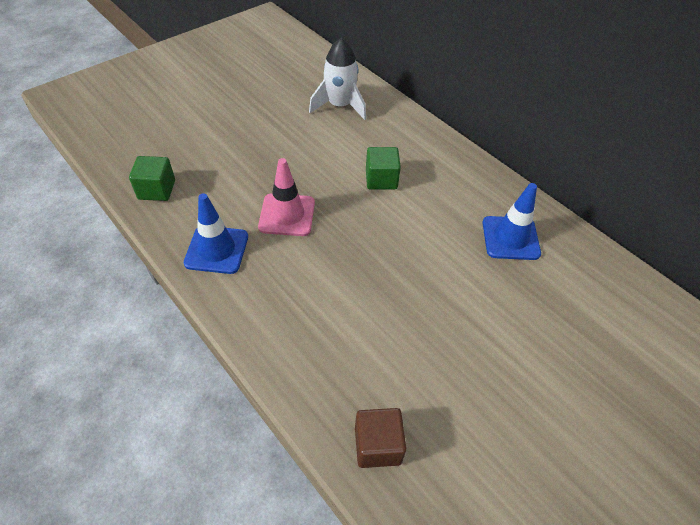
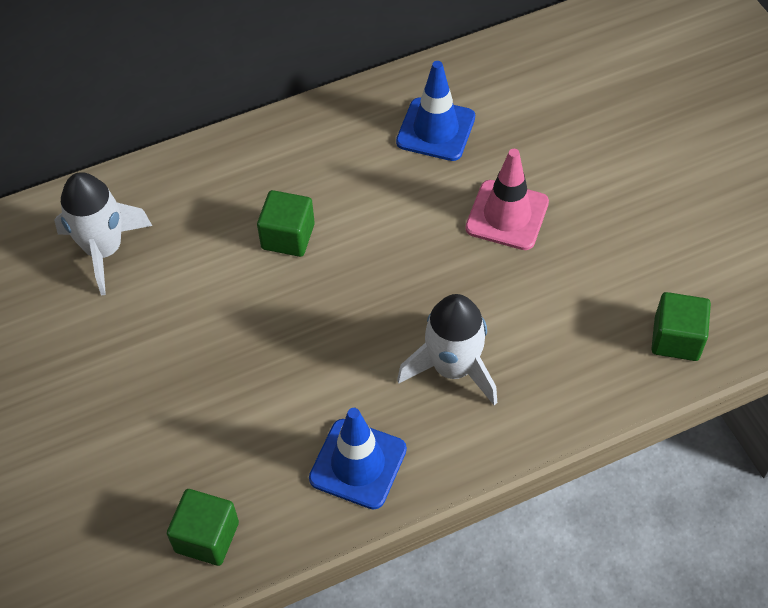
camera: 70 degrees left, 5 degrees up
(287, 215) = (319, 365): pink traffic cone -> pink traffic cone (507, 215)
(304, 288) = (453, 368): none -> white rocket
(377, 445) = (676, 339): brown cube -> green cube

